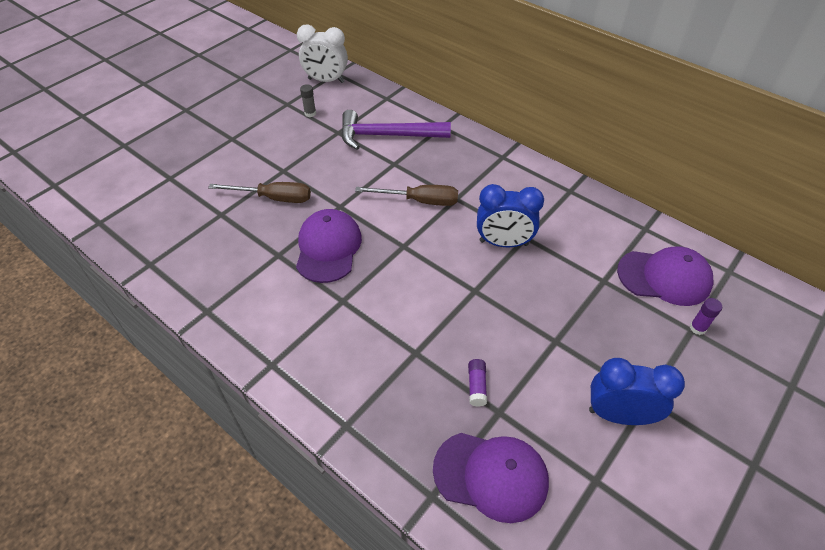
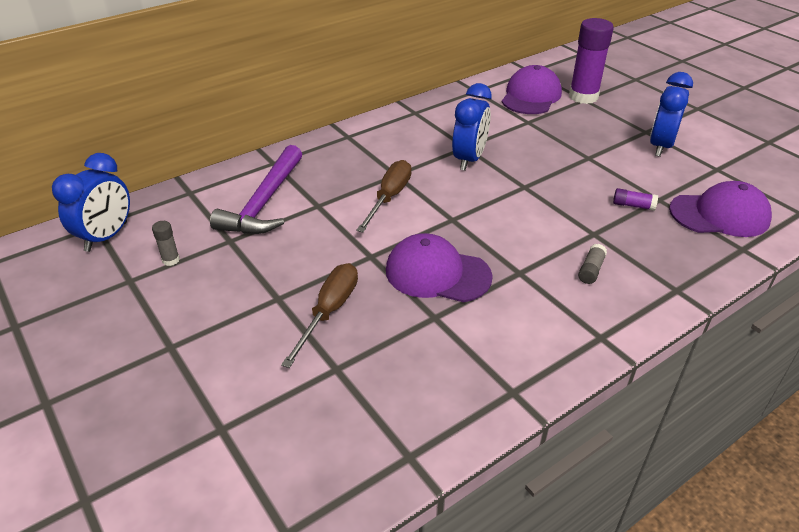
camera: 75 degrees left, 10 degrees down
(326, 81) = (106, 237): white clock -> blue clock
(358, 352) = (591, 270): none -> grey glue stick
(491, 475) = (719, 215): purple cap -> purple cap turned 60 degrees clockwise
(697, 328) = (583, 96): purple glue stick -> purple glue stick, size x2.33

